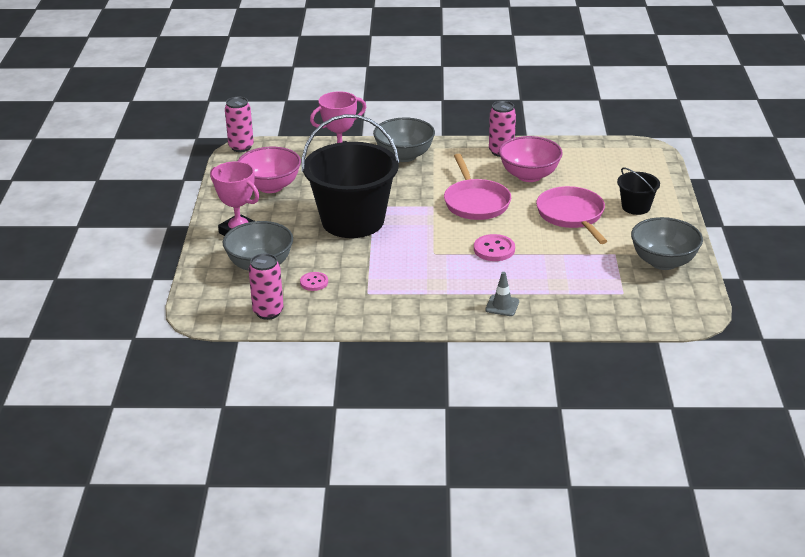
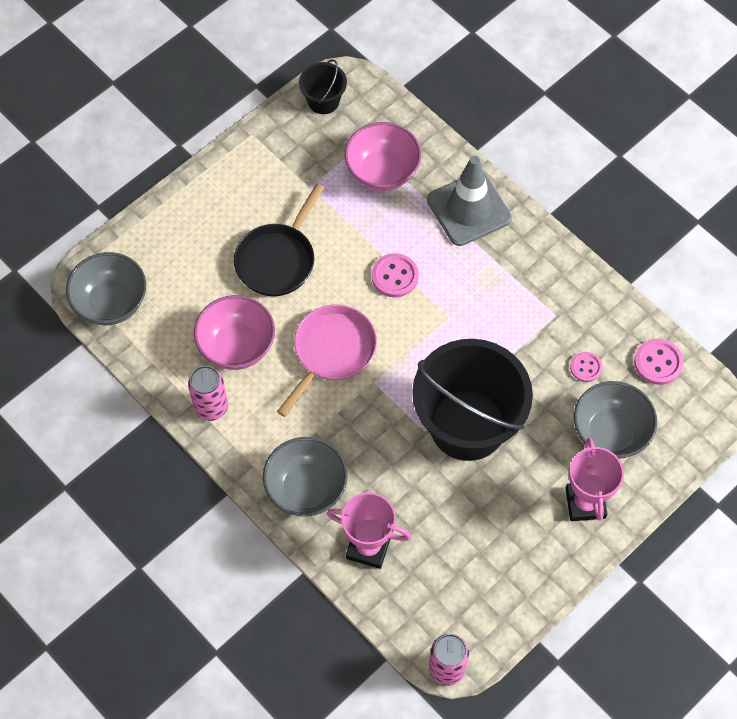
camera: 135 degrees left, 30 degrees up
(268, 312) = (658, 362): pink can -> pink button
(270, 186) = (487, 557): pink bowl -> pink bowl (382, 172)
(502, 306) = (469, 209): grey traffic cone -> grey traffic cone, size x2.17
(572, 216) = (278, 259): pink pan -> black pan
(636, 207) = (212, 222): black bucket -> black bucket (323, 101)
(663, 262) = (287, 146): grey bowl -> grey bowl (111, 303)

